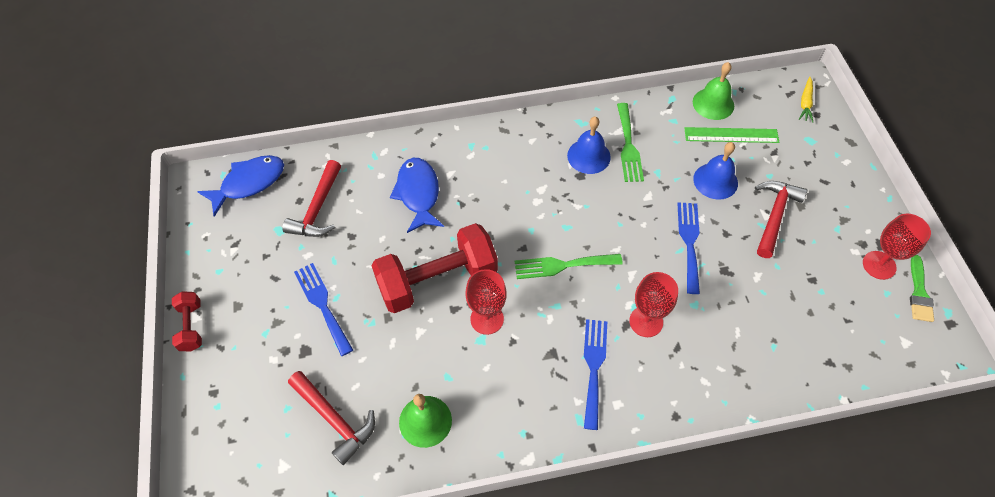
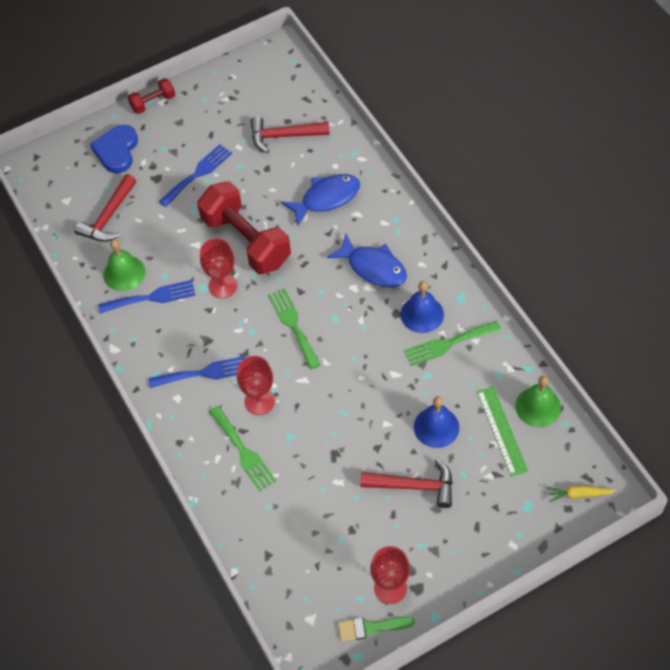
camera: 75 degrees right, 0 degrees up
(239, 386) = (116, 151): none -> blue heart
(249, 183) = (291, 82): blue fish -> blue fish (373, 267)
(689, 242) = (355, 418): blue fork -> blue fork (152, 297)
(703, 353) = (243, 451): none -> green fork

